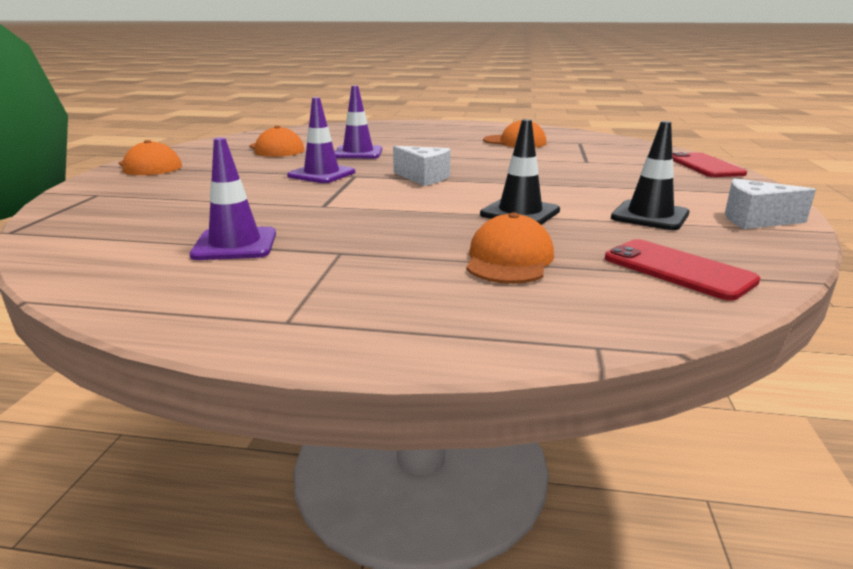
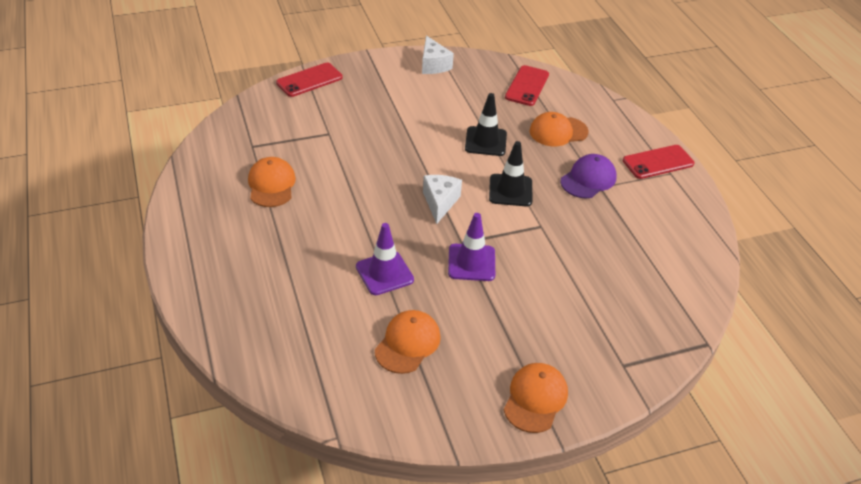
camera: 120 degrees left, 20 degrees up
(235, 244) = (627, 229): purple traffic cone -> none
(331, 320) = (658, 162): none -> red phone
(366, 249) = (588, 179): none -> purple cap
(650, 216) = (453, 97): black traffic cone -> black traffic cone (510, 190)

